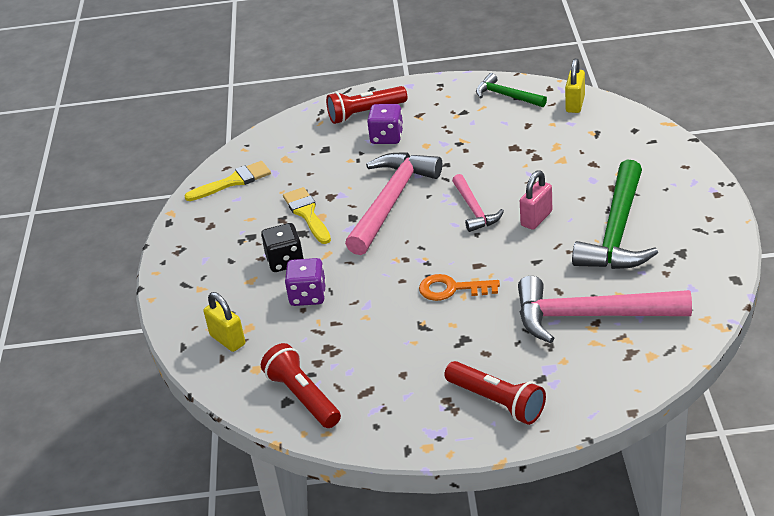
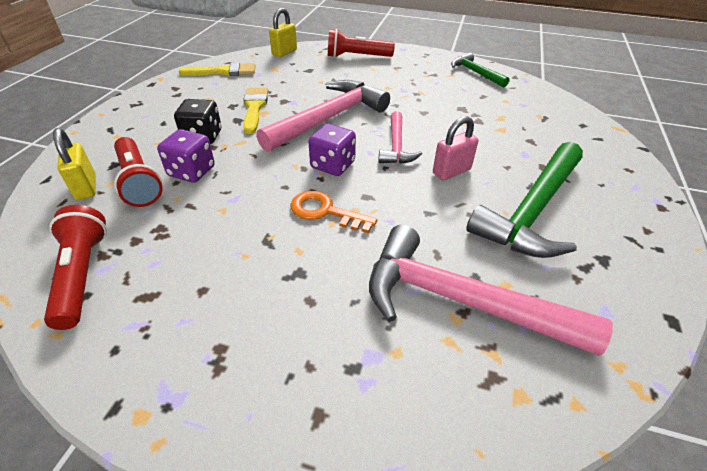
camera: 15 degrees right, 5 degrees up
(387, 137) = (361, 74): purple dice -> purple dice (332, 165)
(497, 402) = (276, 381): red flashlight -> red flashlight (139, 182)
(575, 104) = (533, 92): yellow padlock -> yellow padlock (284, 52)

